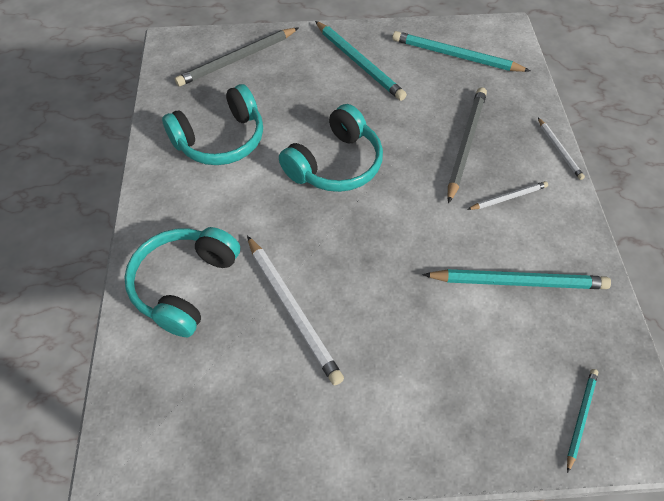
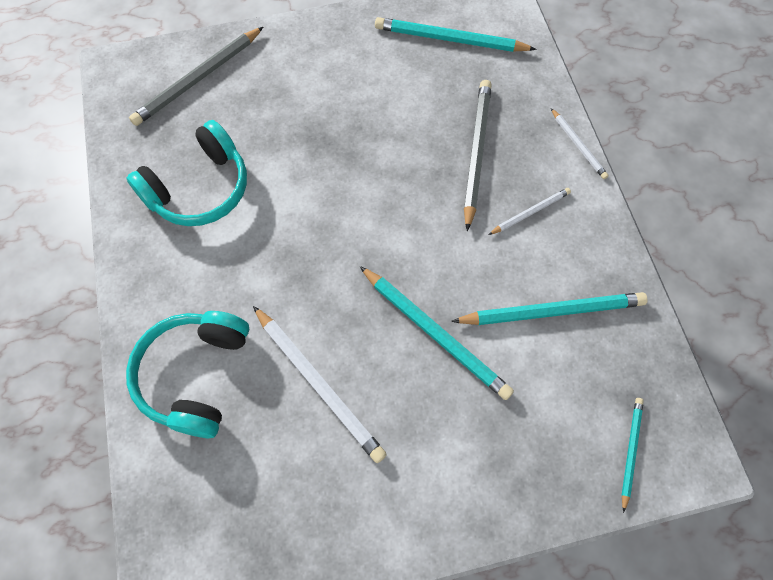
camera: 10 degrees left, 10 degrees up
(335, 164) = (336, 200): turquoise headphones -> none
(359, 62) = (341, 64): turquoise pencil -> turquoise pencil (435, 333)

